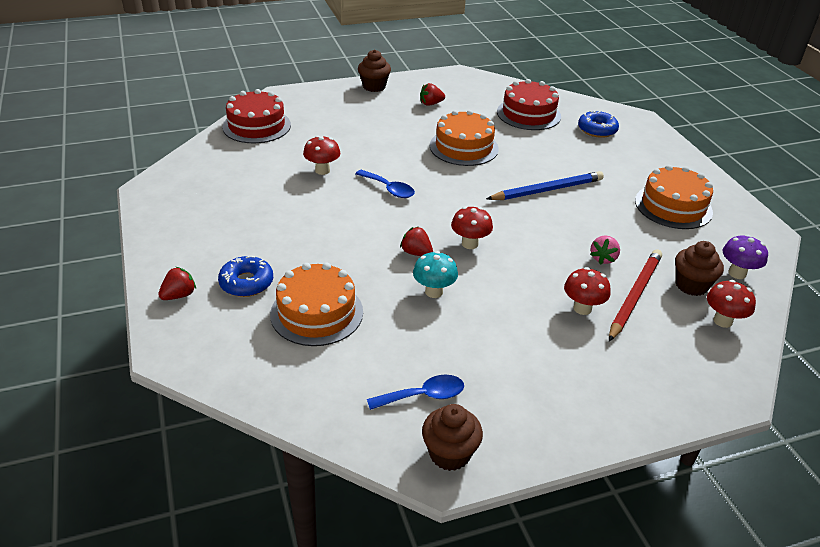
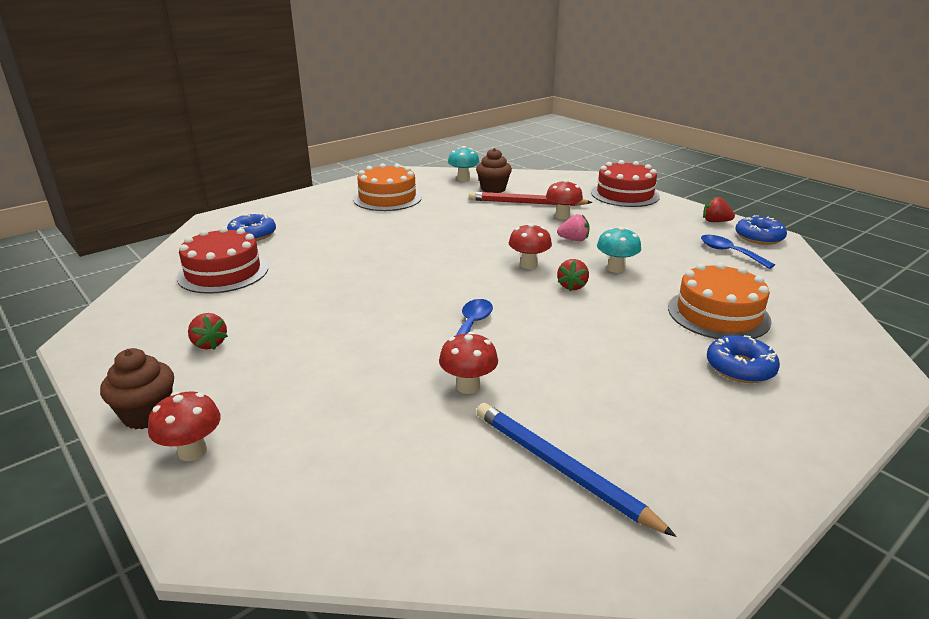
camera: 110 degrees left, 10 degrees down
(179, 295) = (823, 407): red strawberry -> red strawberry (715, 221)
(256, 126) = (367, 515): red cake -> red cake (625, 194)
(449, 454) = (759, 237): brown cupcake -> blue donut
(464, 147) = (335, 298): orange cake -> none
(547, 190) = (400, 244): blue pencil -> blue pencil (561, 468)
(603, 258) = (490, 215): pink strawberry -> pink strawberry (574, 240)
(722, 321) = (523, 181): red mushroom -> red mushroom (192, 451)
(737, 273) = (463, 178): purple mushroom -> turquoise mushroom

